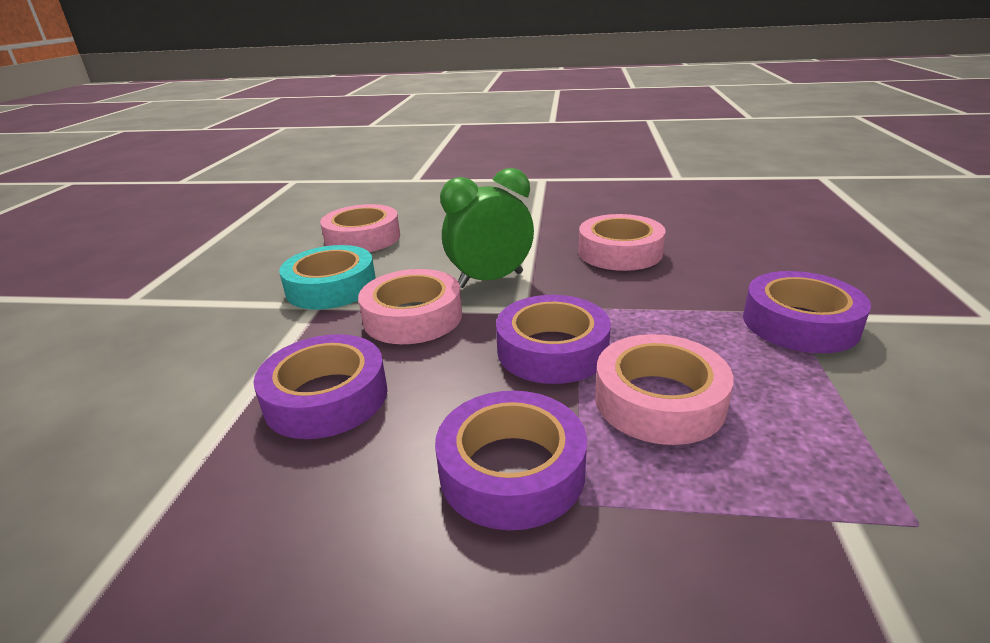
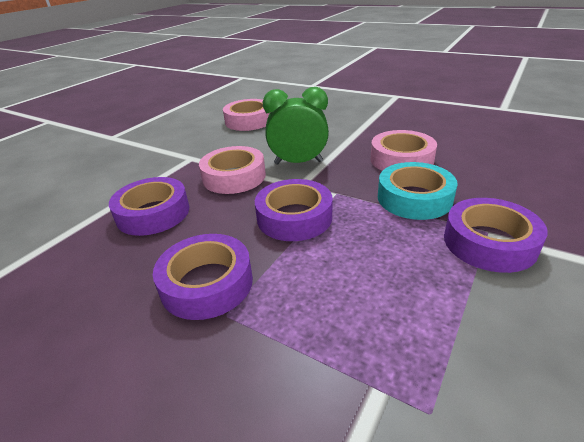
camera: 25 degrees right, 5 degrees up
(331, 287) = (207, 149): turquoise tape -> turquoise tape (414, 198)
(659, 400) = (330, 268): pink tape -> none

